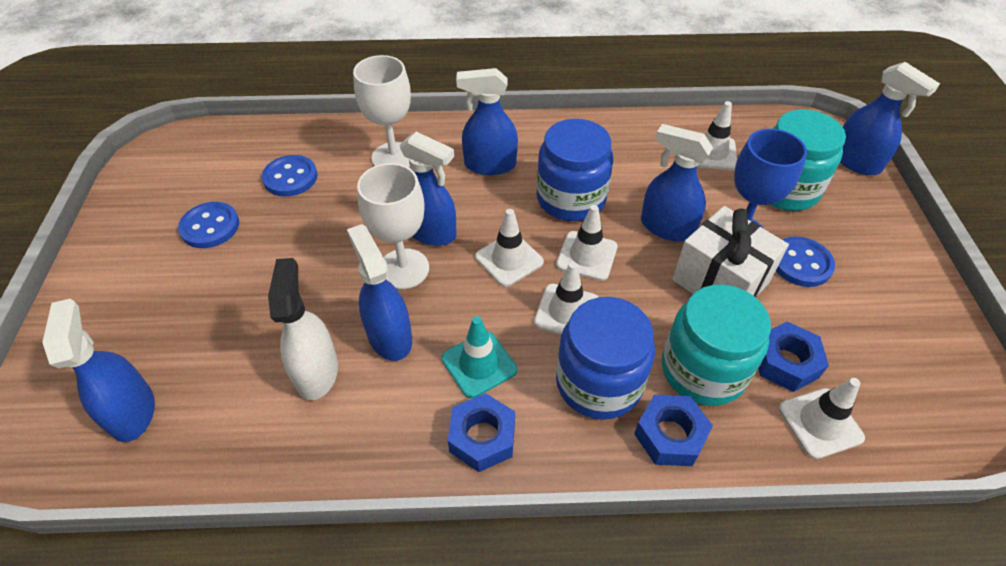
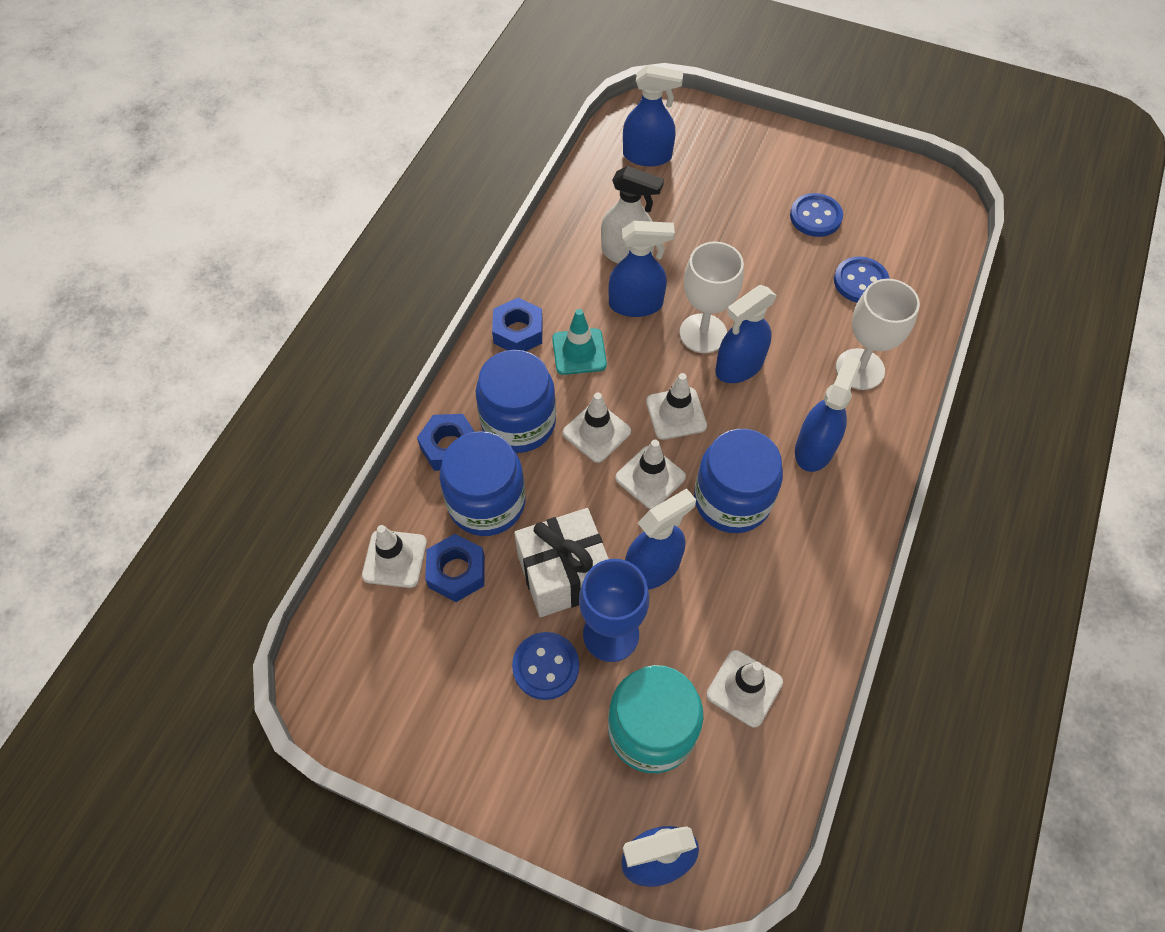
camera: 115 degrees right, 10 degrees up
(703, 370) = (486, 502): turquoise jar -> blue jar

